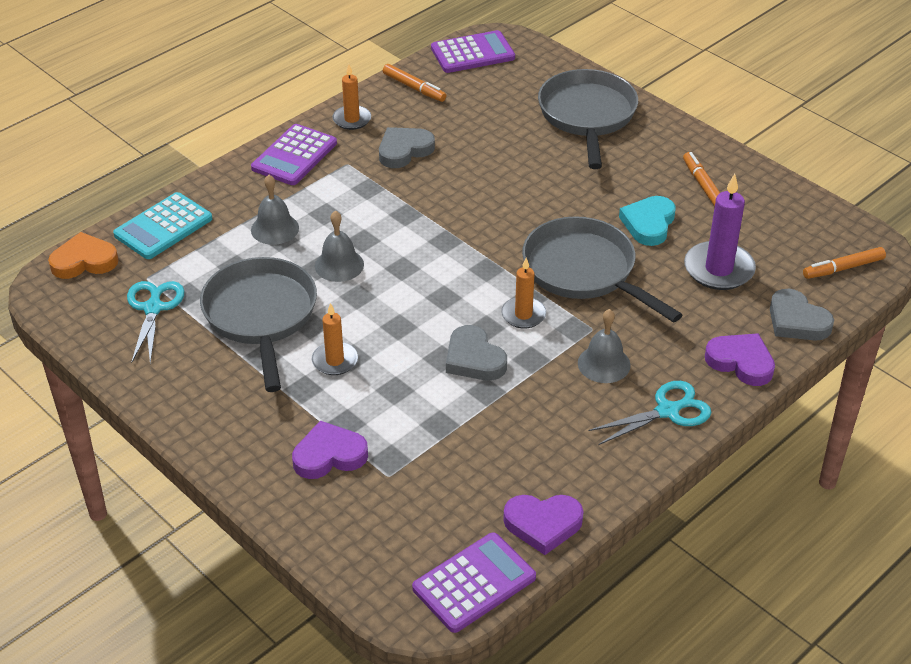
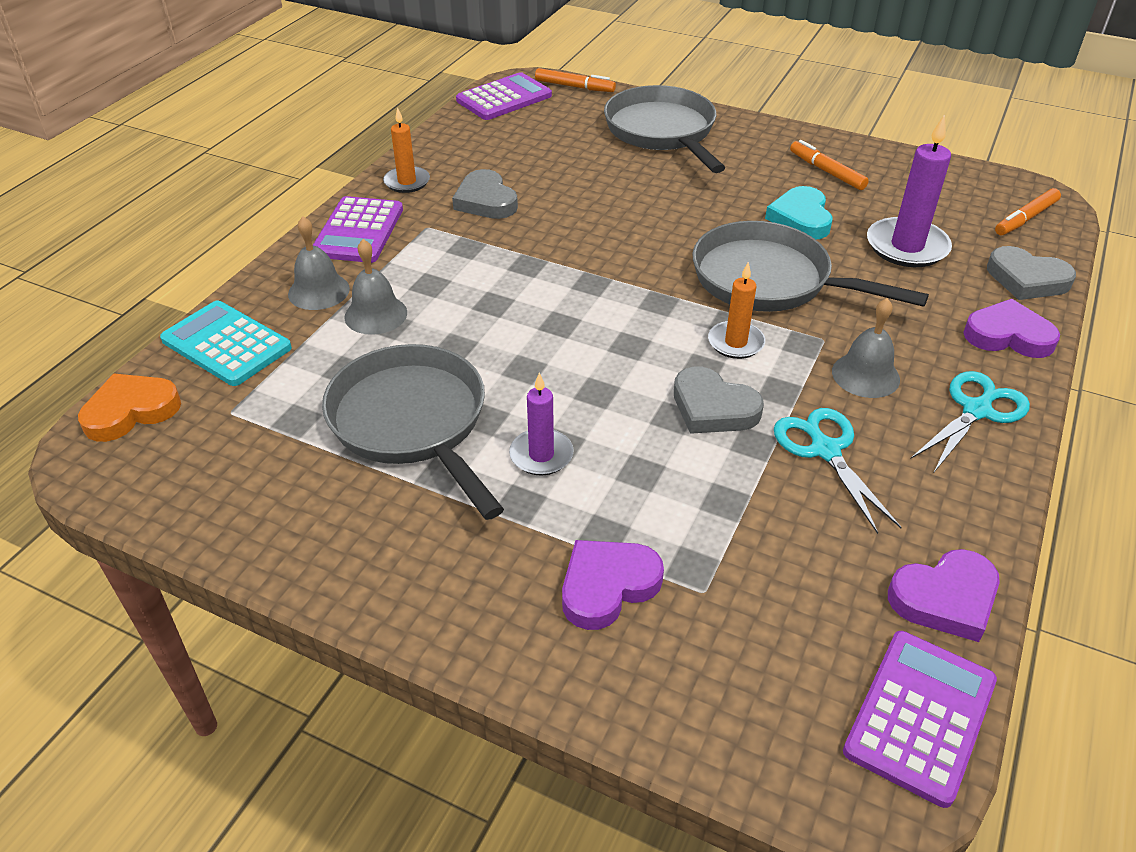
camera: 20 degrees left, 0 degrees up
(153, 308) = (257, 449): turquoise scissors -> turquoise scissors (825, 450)
(163, 227) = (226, 344): turquoise calculator -> turquoise calculator turned 105 degrees clockwise
(335, 361) = (541, 455): orange candle -> purple candle
(339, 265) = (480, 338): grey bell -> grey bell (319, 291)
(404, 150) = (486, 201): grey heart -> grey heart turned 60 degrees counterclockwise
(414, 88) = (460, 139): orange marker -> orange marker (574, 87)

